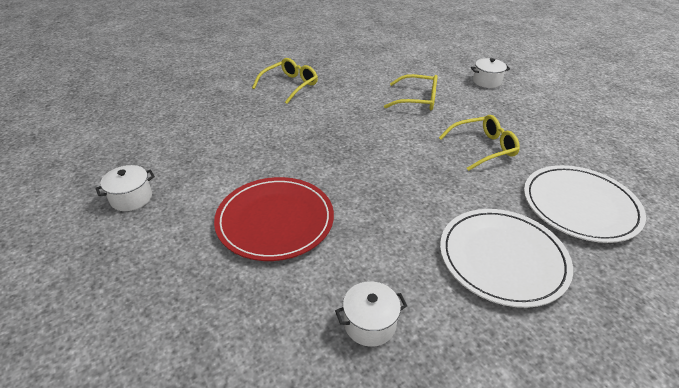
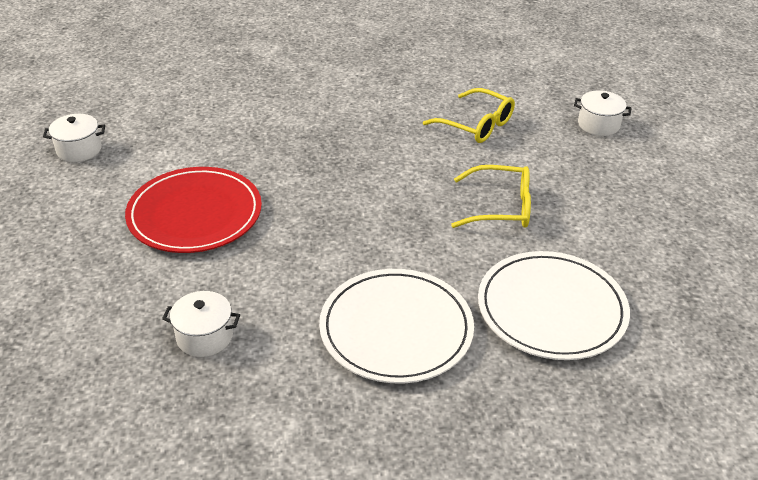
camera: 25 degrees right, 0 degrees up
(290, 85) = (334, 67): yellow glasses -> none

